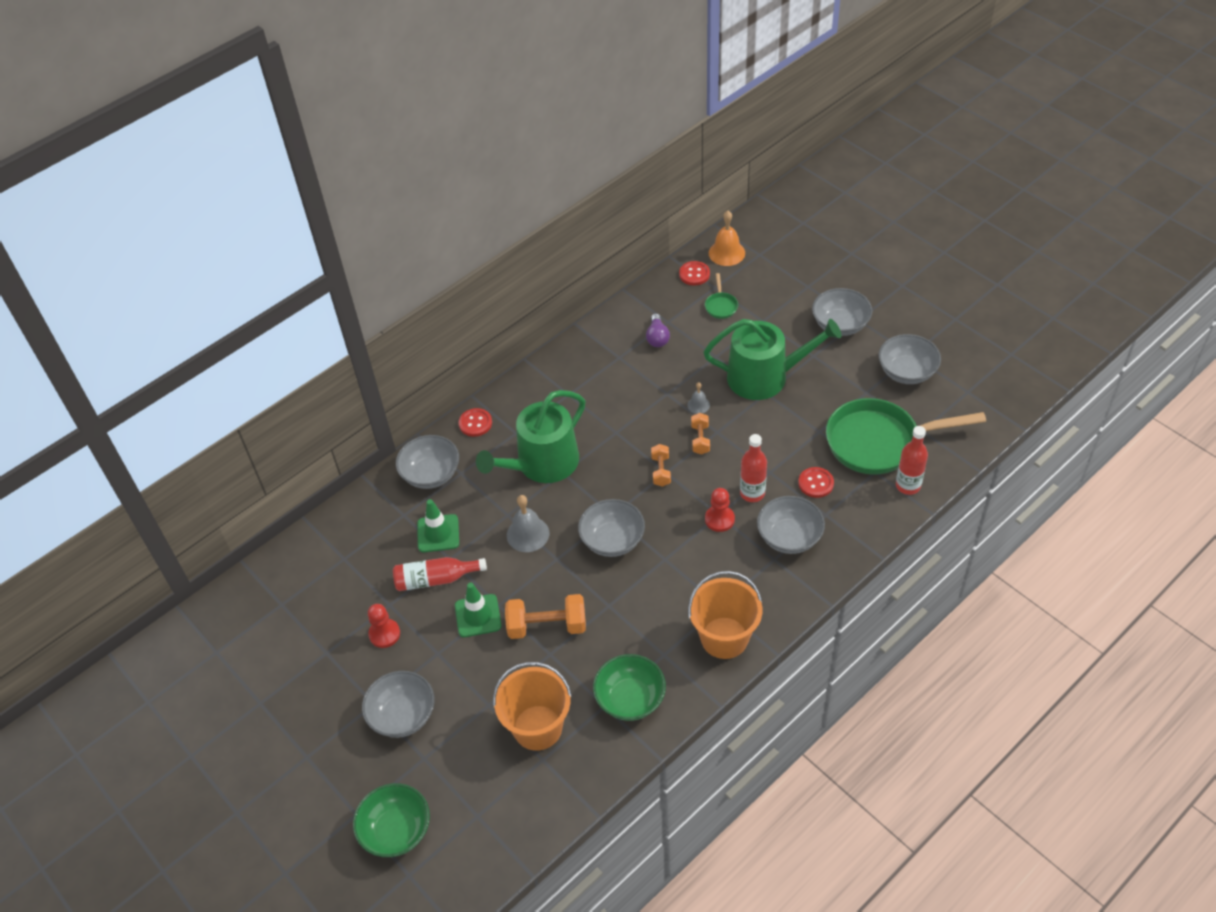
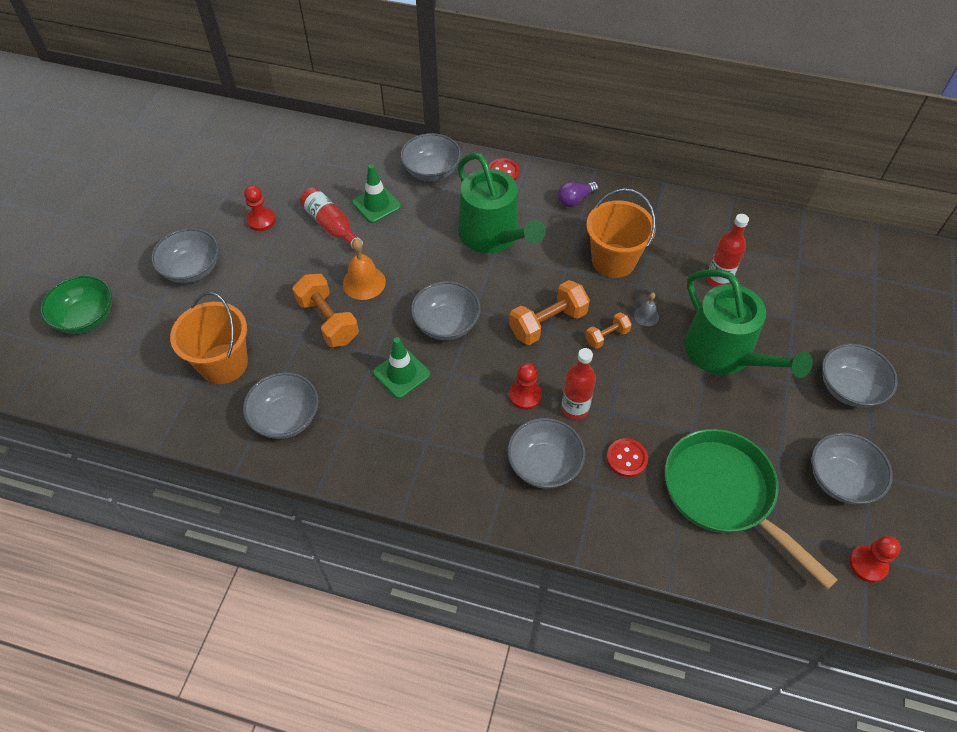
camera: 55 degrees right, 5 degrees up
(478, 616) = (311, 269): green traffic cone -> green traffic cone (401, 373)
(528, 534) = (414, 262): grey bell -> none
(542, 464) = (493, 235): green watering can -> green watering can turned 135 degrees counterclockwise
(630, 699) = (286, 418): green bowl -> grey bowl
(657, 337) = (699, 248): purple light bulb -> purple light bulb (575, 200)
(661, 471) = (548, 323): orange dumbbell -> orange dumbbell, size x1.77
(694, 274) = (800, 239): red button -> none
(721, 306) = (781, 277): green pan -> none
(724, 638) = (393, 462): orange bucket -> orange bucket (613, 260)
(726, 253) = (851, 251): orange bell -> orange bell (364, 282)
(908, 485) = (687, 548): red bottle -> red bottle (718, 279)
(974, 395) = (867, 564): none -> red pawn

